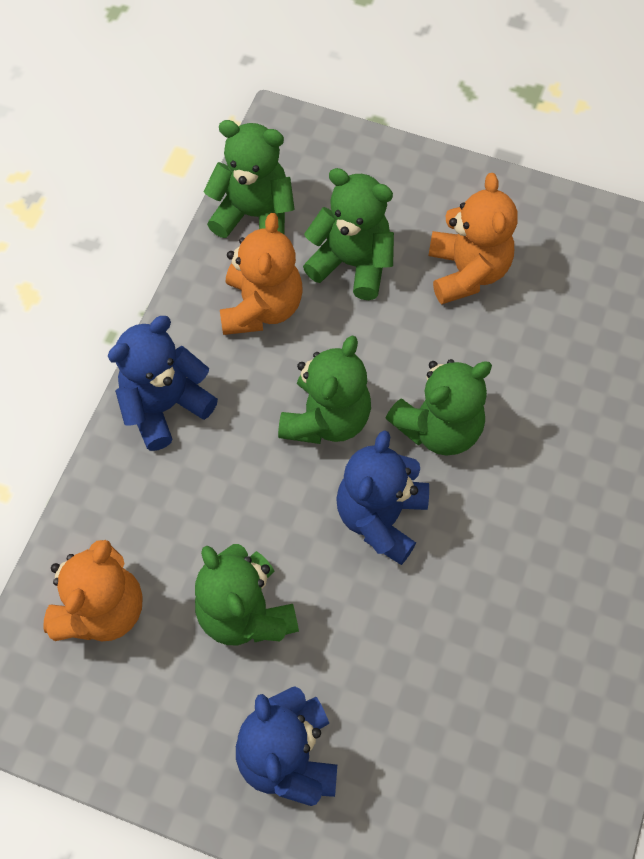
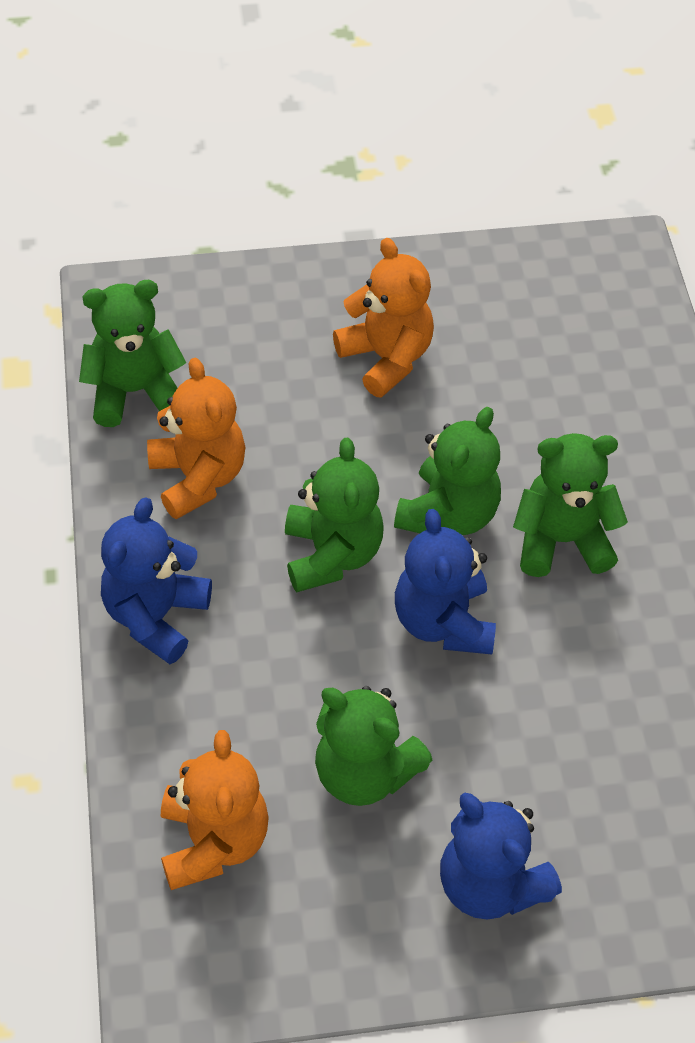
camera: 30 degrees left, 10 degrees down
(352, 263) = (266, 397): green teddy bear -> green teddy bear (561, 540)

